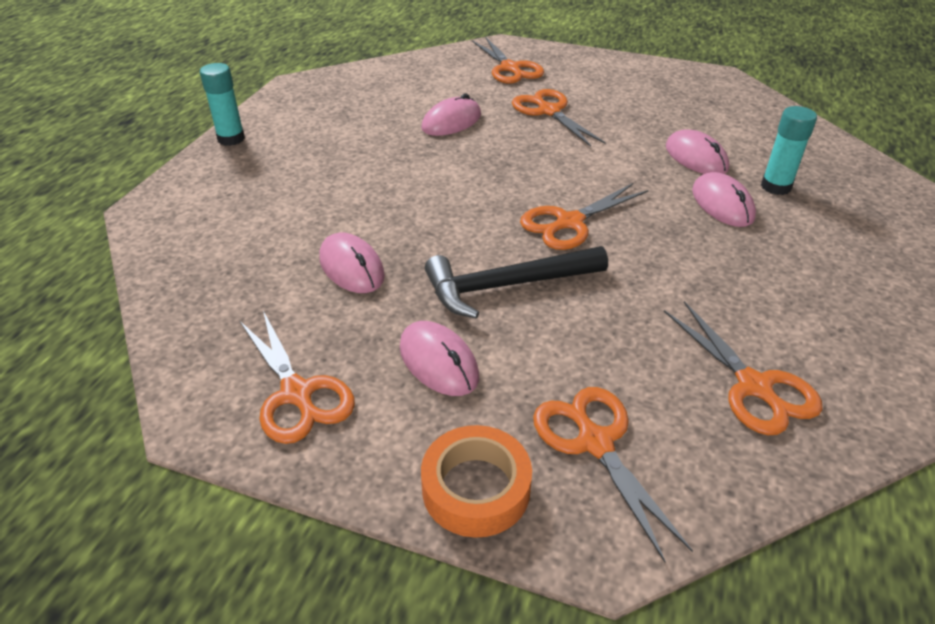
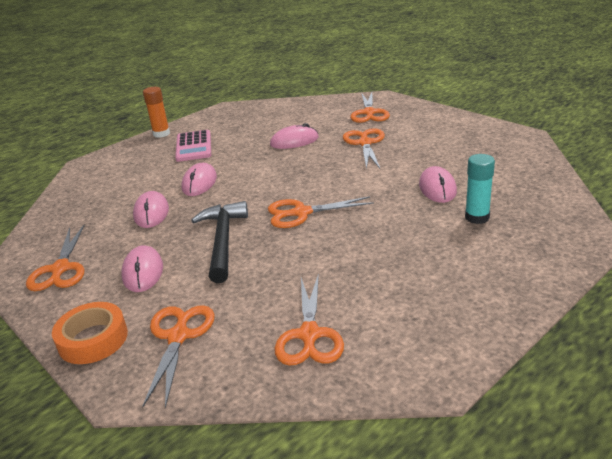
camera: 30 degrees right, 10 degrees down
(231, 139) = (161, 134): turquoise glue stick -> orange glue stick
(308, 151) = (194, 146): none -> pink calculator
(506, 286) = (223, 241): black hammer -> black hammer turned 75 degrees clockwise
(722, 204) = (421, 221): pink mouse -> pink mouse (199, 183)

